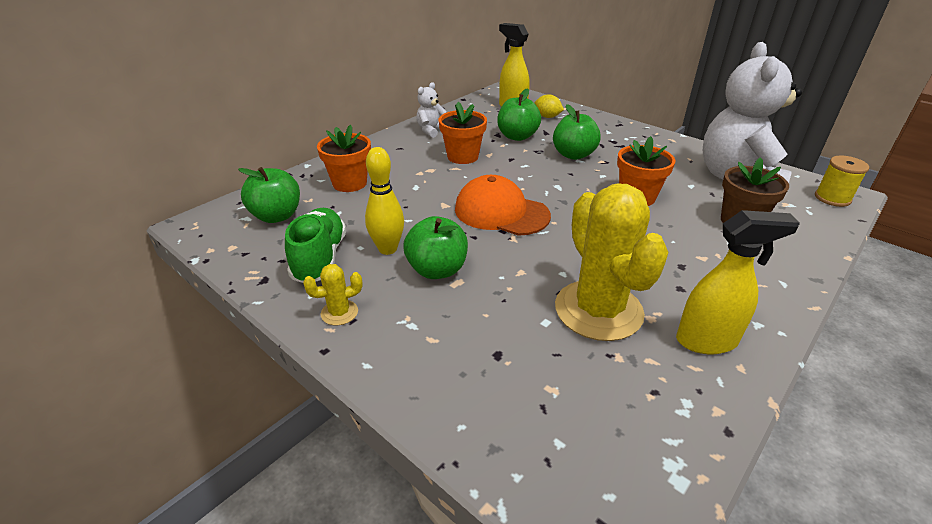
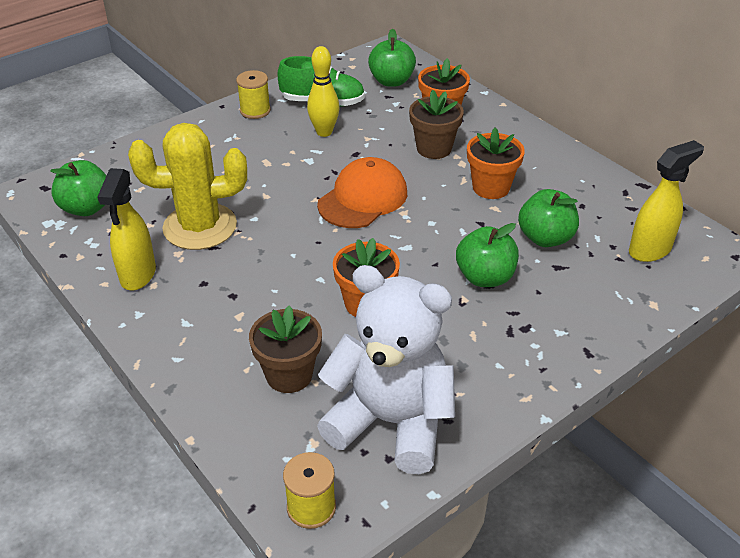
camera: 100 degrees right, 5 degrees up
(339, 313) = (255, 110): yellow cactus -> yellow spool
(410, 183) = (434, 148): none -> brown flower pot
(431, 131) = (566, 171): white teddy bear -> none
(437, 270) = (286, 154): green apple -> green apple (87, 208)
(547, 117) = (615, 279): yellow lemon -> none

